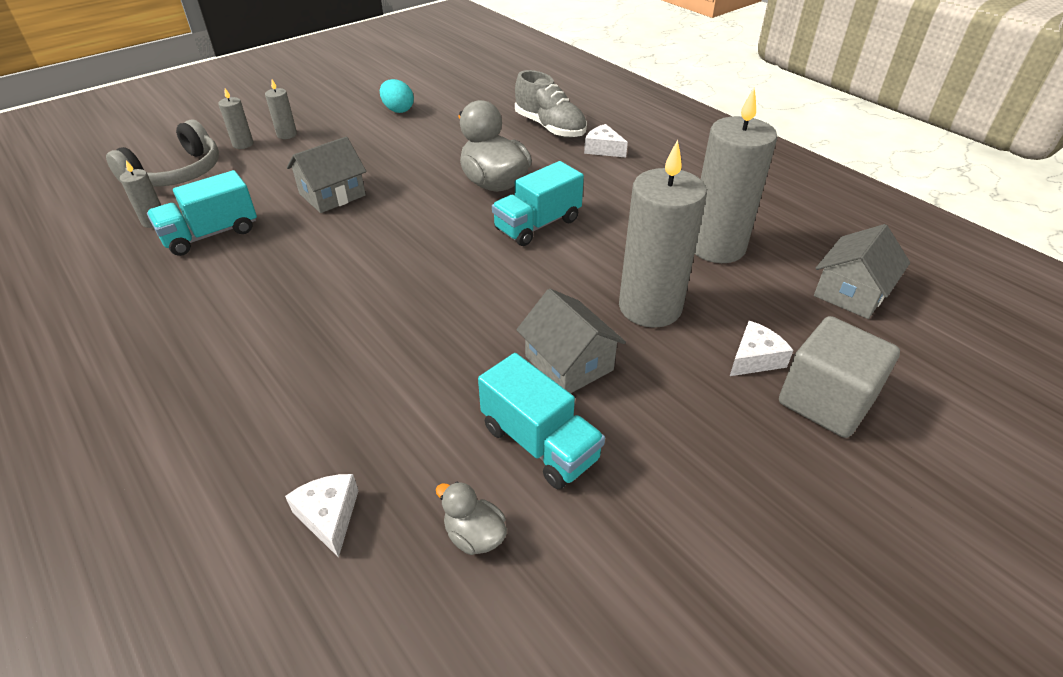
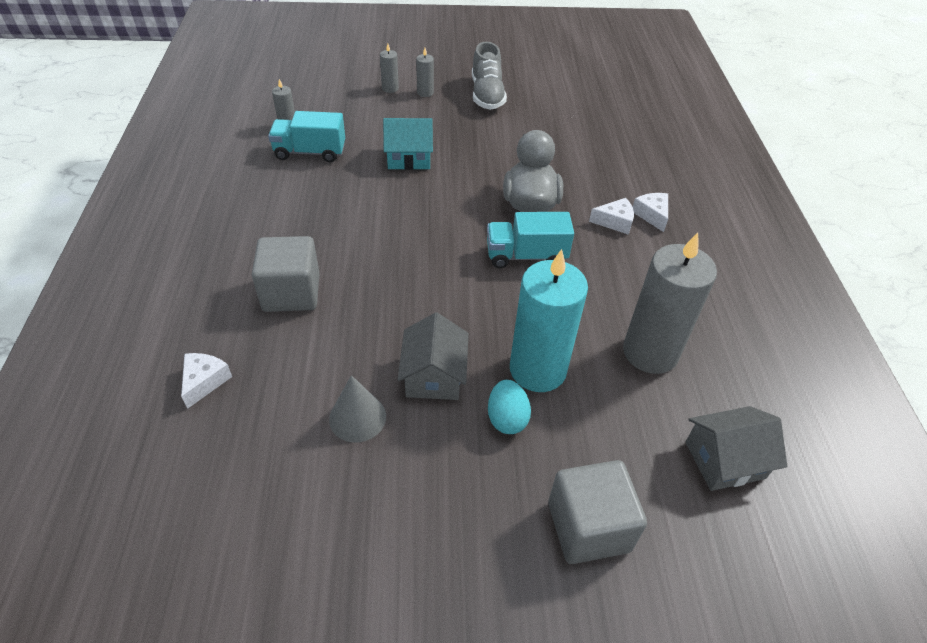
camera: 35 degrees right, 5 degrees up
(176, 173) = (331, 94): grey headphones -> none
(332, 195) = (409, 158): grey house -> turquoise house
(337, 372) = (291, 293): none -> grey cube
(398, 110) = (523, 104): turquoise egg -> turquoise egg (507, 418)
(474, 535) = (263, 448): grey duck -> none
(539, 443) = (357, 417): turquoise truck -> grey cone
(550, 127) = (628, 174): grey shoe -> grey shoe (487, 95)
(650, 307) = (537, 370): grey candle -> turquoise candle
(754, 358) = (572, 459): white cheese -> white cheese (615, 222)

